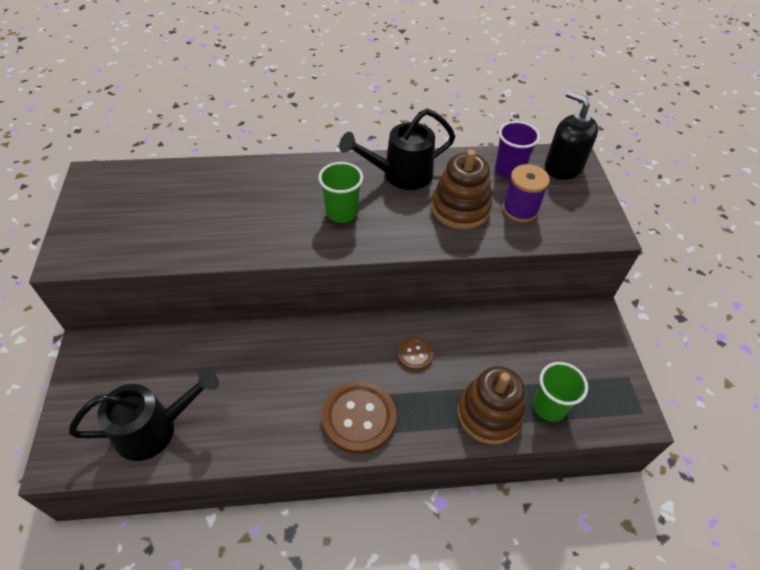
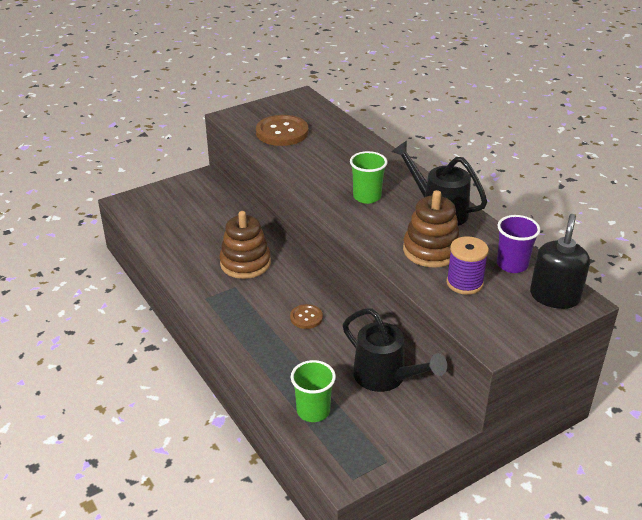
camera: 65 degrees right, 15 degrees down
(155, 429) = (165, 226): black watering can -> black watering can (386, 377)
(359, 418) = (229, 307): brown button -> brown button (282, 132)
(489, 414) = (280, 375): brown stacking toy -> brown stacking toy (245, 263)

